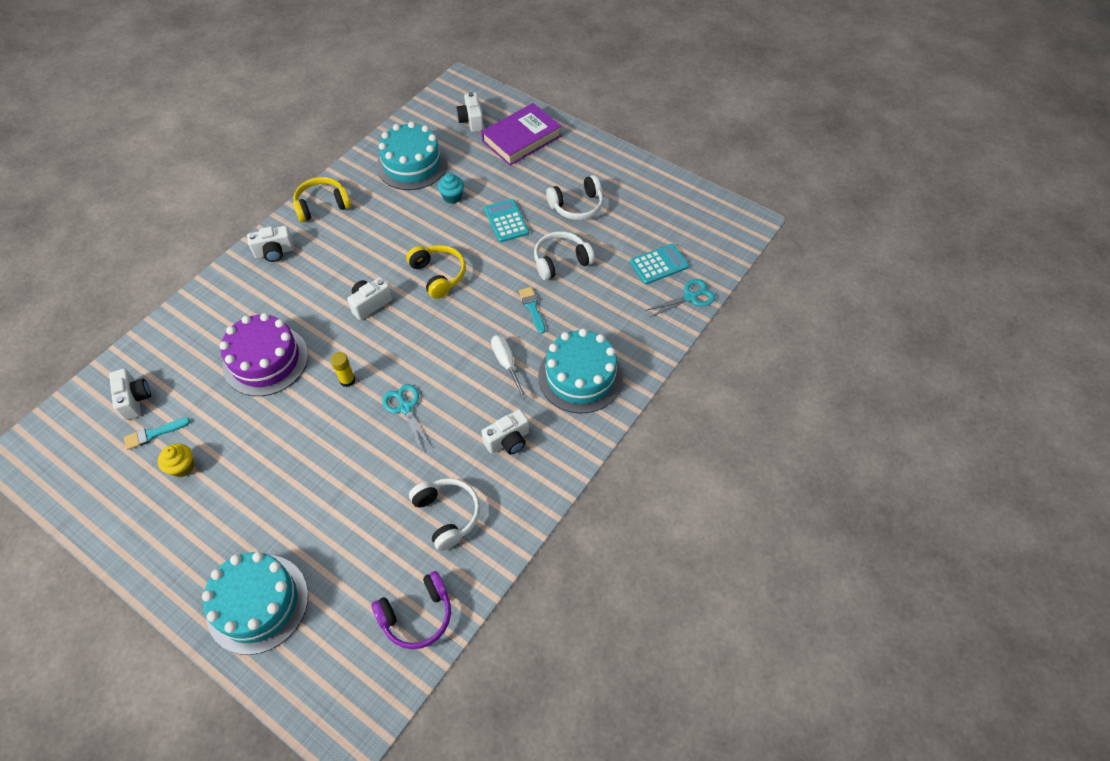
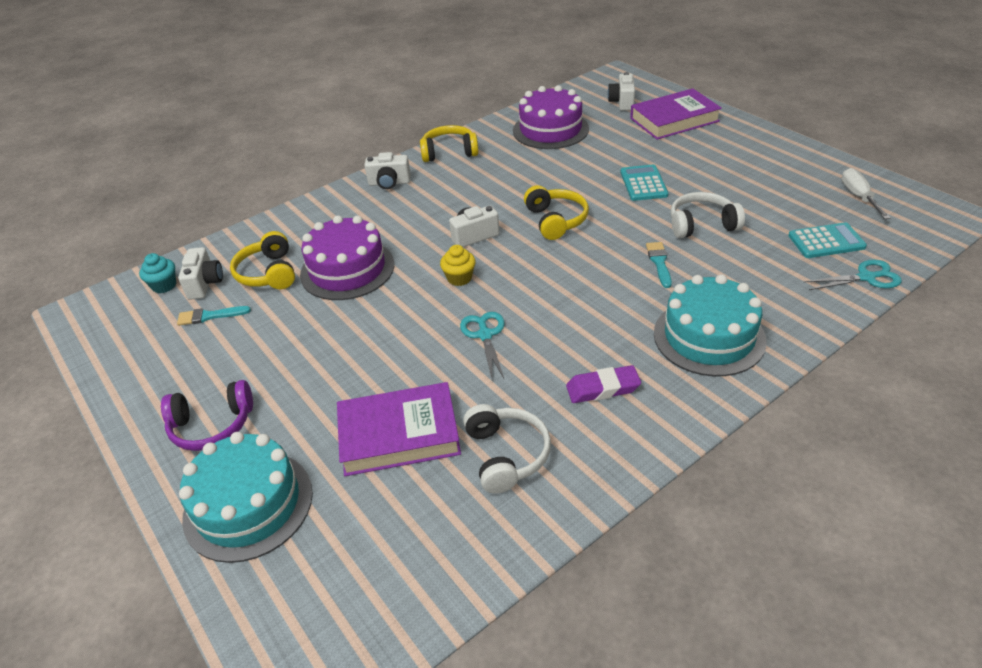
camera: 20 degrees right, 15 degrees down
(182, 467) = (225, 350): yellow cupcake -> yellow cupcake (459, 278)
(192, 377) = (268, 273): none -> yellow headphones
(347, 380) = (428, 299): yellow glue stick -> none
(360, 516) = (399, 435): none -> purple book
(412, 164) = (550, 129): turquoise cake -> purple cake
(417, 615) = (436, 565): purple headphones -> purple headphones (212, 426)
(452, 197) = (587, 158): turquoise cupcake -> turquoise cupcake (164, 285)
(506, 364) = (617, 311): white screwdriver -> white screwdriver (859, 197)
(508, 440) = (603, 388): white camera -> purple eraser
(577, 206) = (729, 179): white headphones -> none

